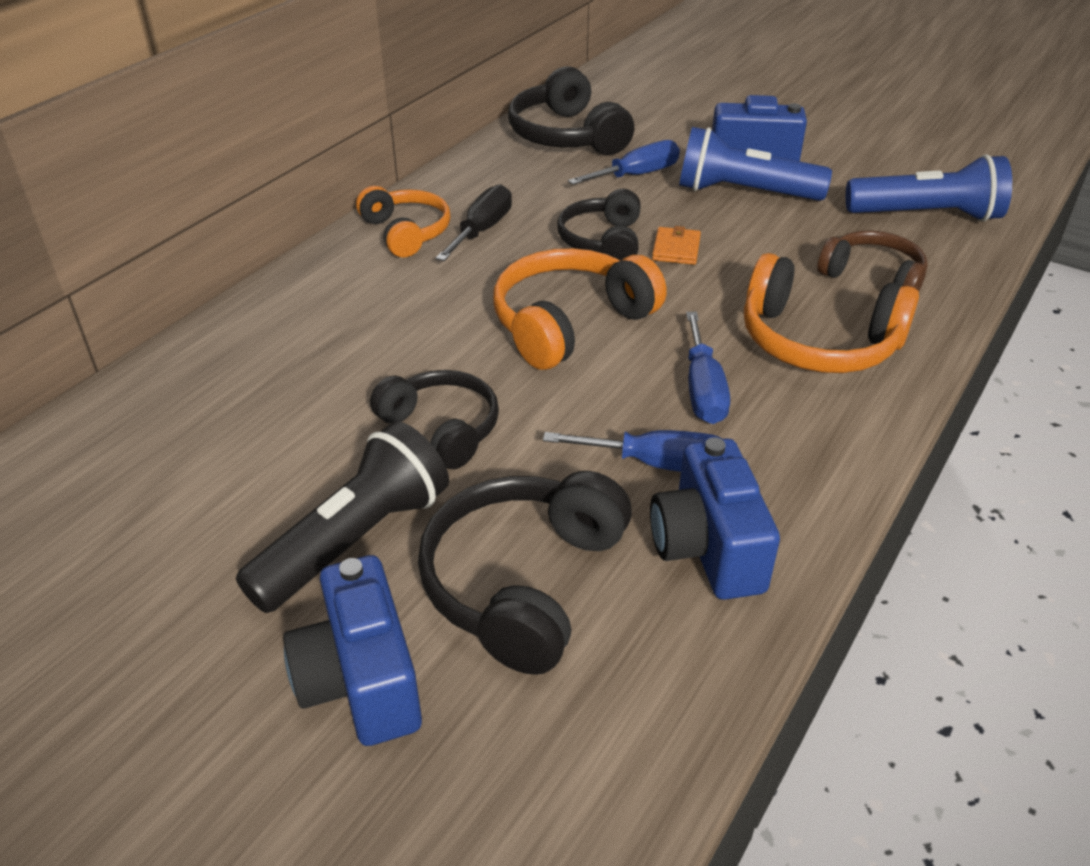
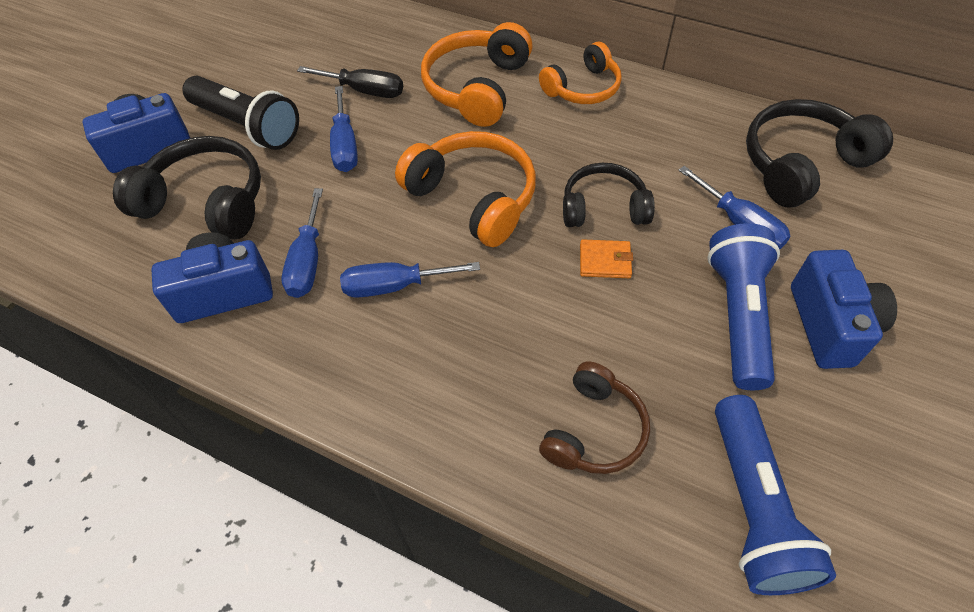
camera: 85 degrees right, 15 degrees up
(441, 428) = (345, 145): black headphones -> blue screwdriver
(482, 230) = (599, 129): black screwdriver -> black screwdriver (365, 91)
(817, 342) = (470, 371): orange headphones -> orange headphones (477, 87)

